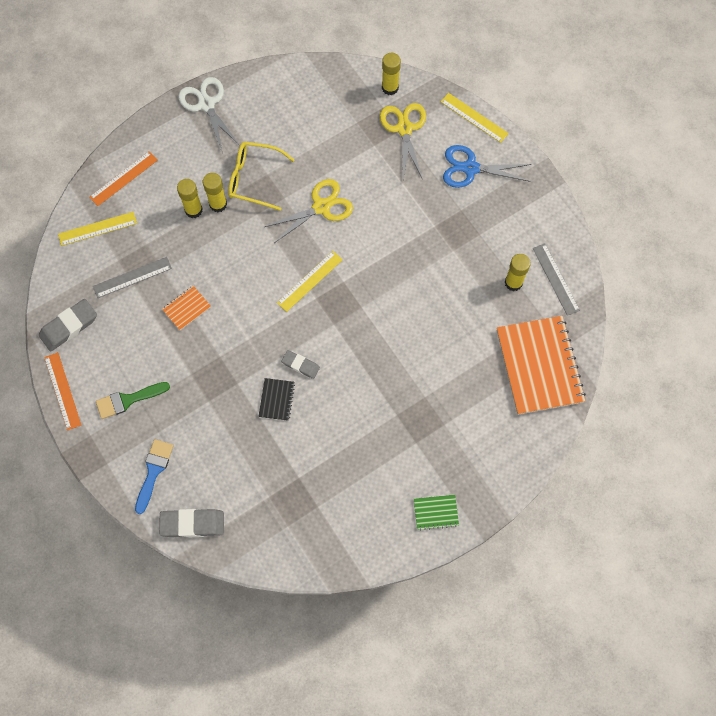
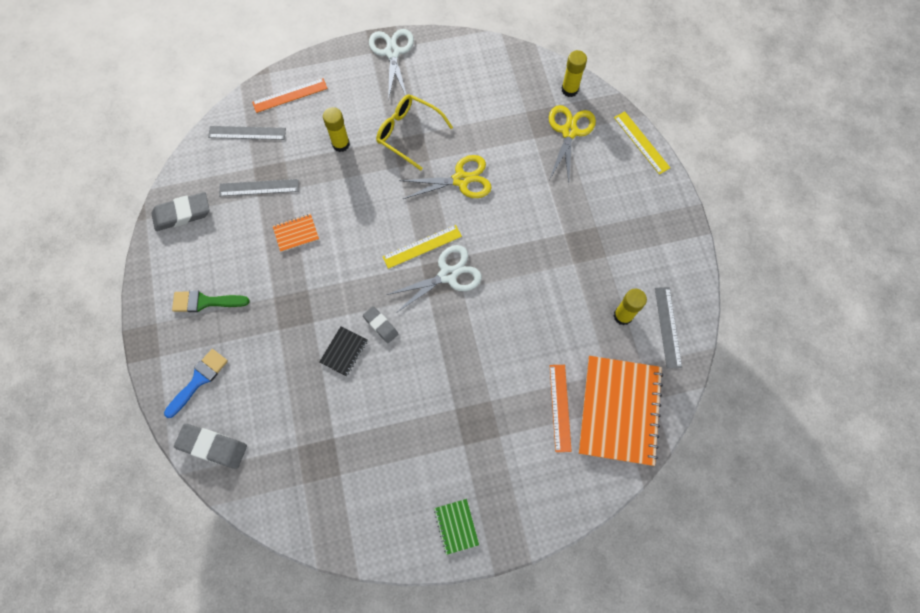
camera: 20 degrees right, 0 degrees up
(62, 391) = (150, 272): orange ruler -> orange ruler (560, 407)
(97, 228) = (247, 133): yellow ruler -> grey ruler
(218, 204) = (365, 146): yellow glue stick -> none
(344, 299) = (448, 275): none -> white scissors
(436, 512) = (456, 526): green notebook -> green notebook turned 60 degrees clockwise
(470, 168) = (620, 189): blue scissors -> none

